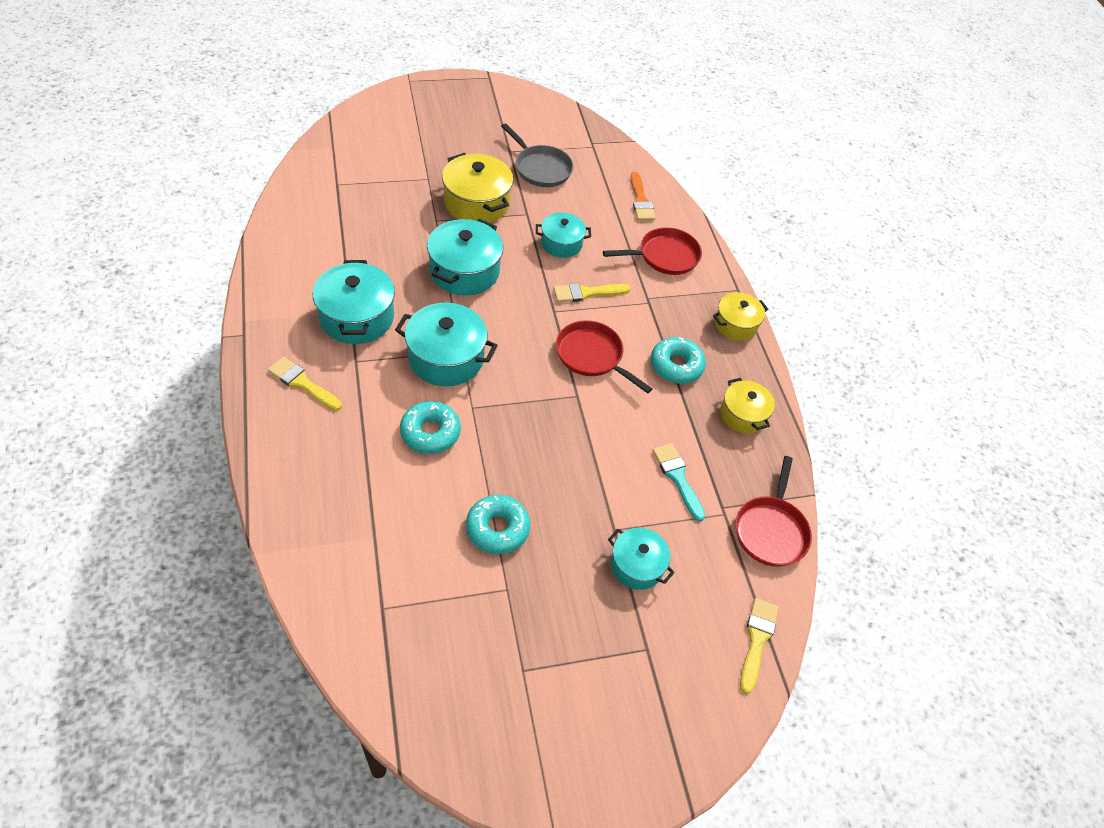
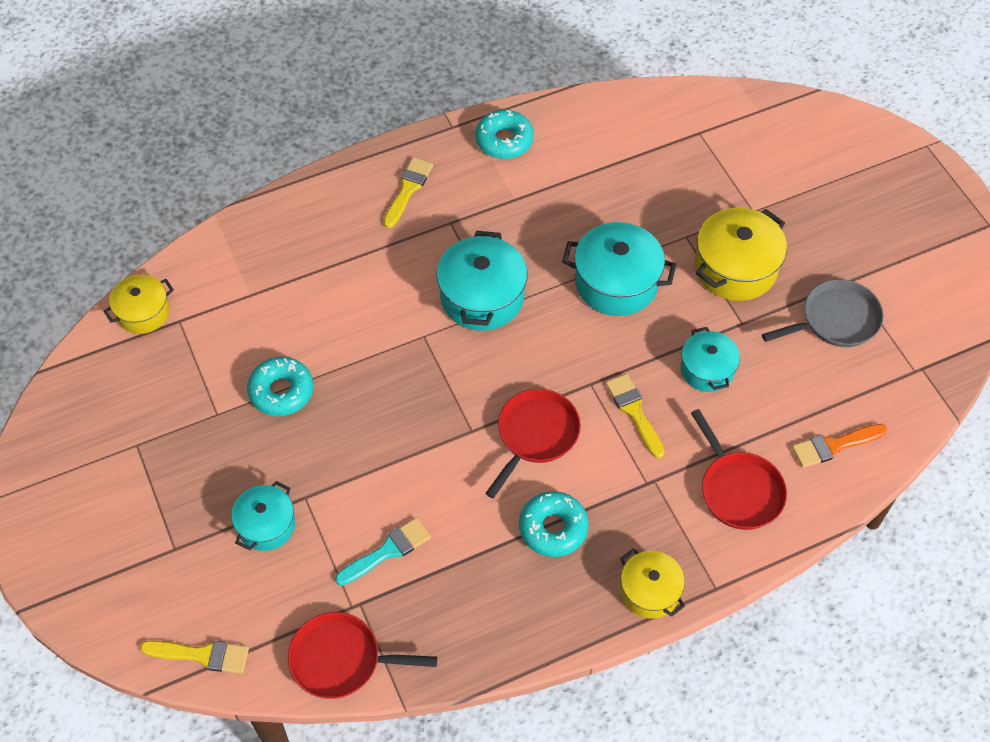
camera: 85 degrees right, 5 degrees up
(356, 317) = (509, 206): turquoise pot -> none
(430, 432) = (380, 308): turquoise donut -> turquoise donut (504, 140)
(540, 168) = (835, 320): grey pan -> grey pan turned 150 degrees counterclockwise
(743, 415) = (501, 614): yellow pot -> yellow pot (143, 312)

